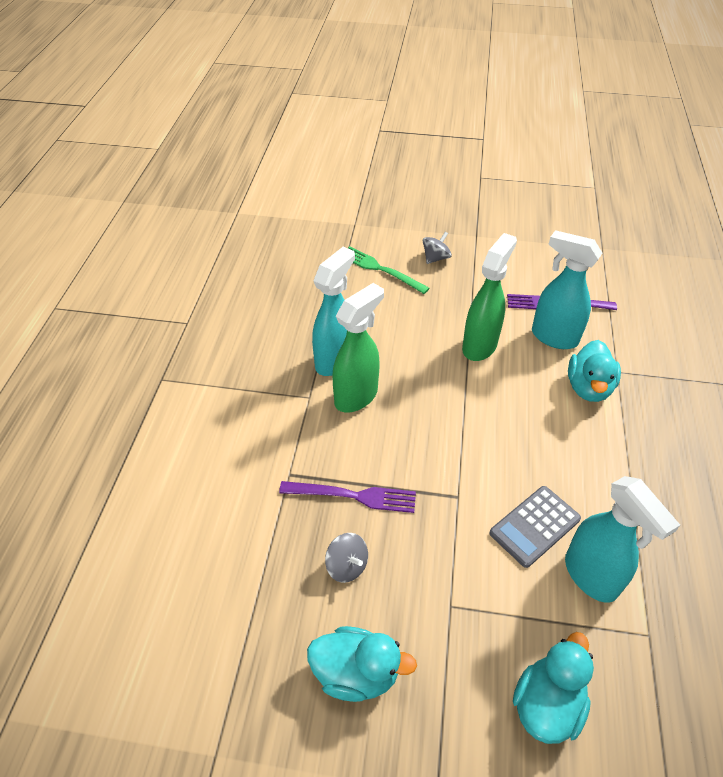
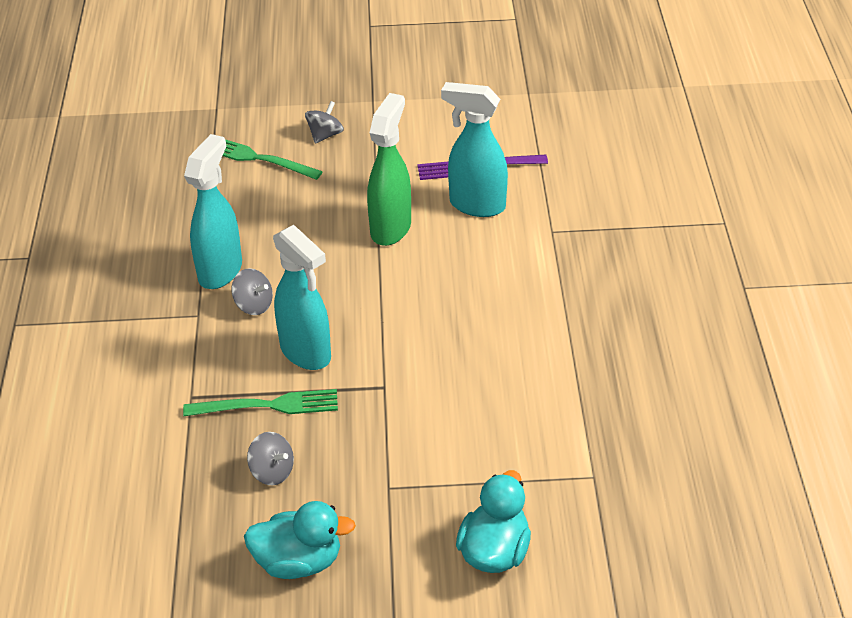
camera: 10 degrees left, 5 degrees down
(354, 496) = (269, 405): purple fork -> green fork
(356, 396) = (254, 305): green spray bottle -> grey spinning top
(535, 526) = (470, 400): grey calculator -> none
(588, 387) = (520, 253): turquoise duck -> none
(591, 577) = (532, 436): turquoise spray bottle -> turquoise spray bottle (306, 353)

